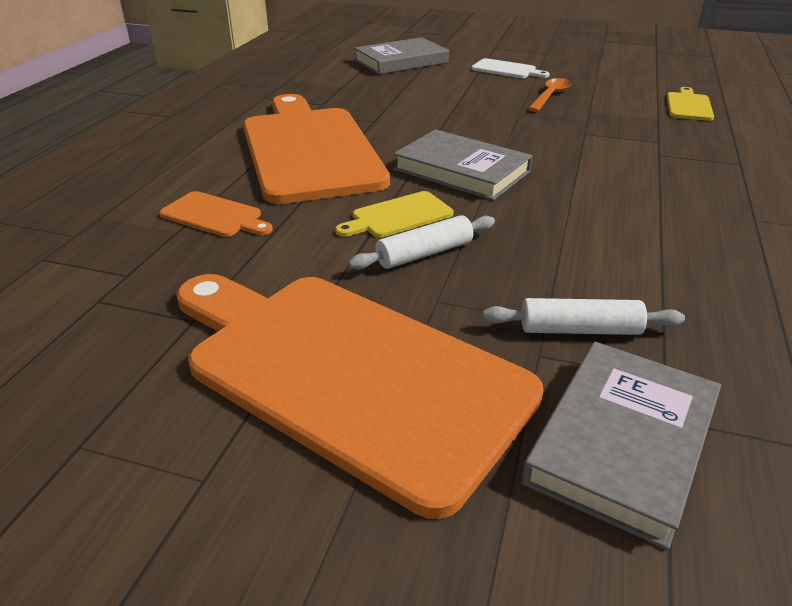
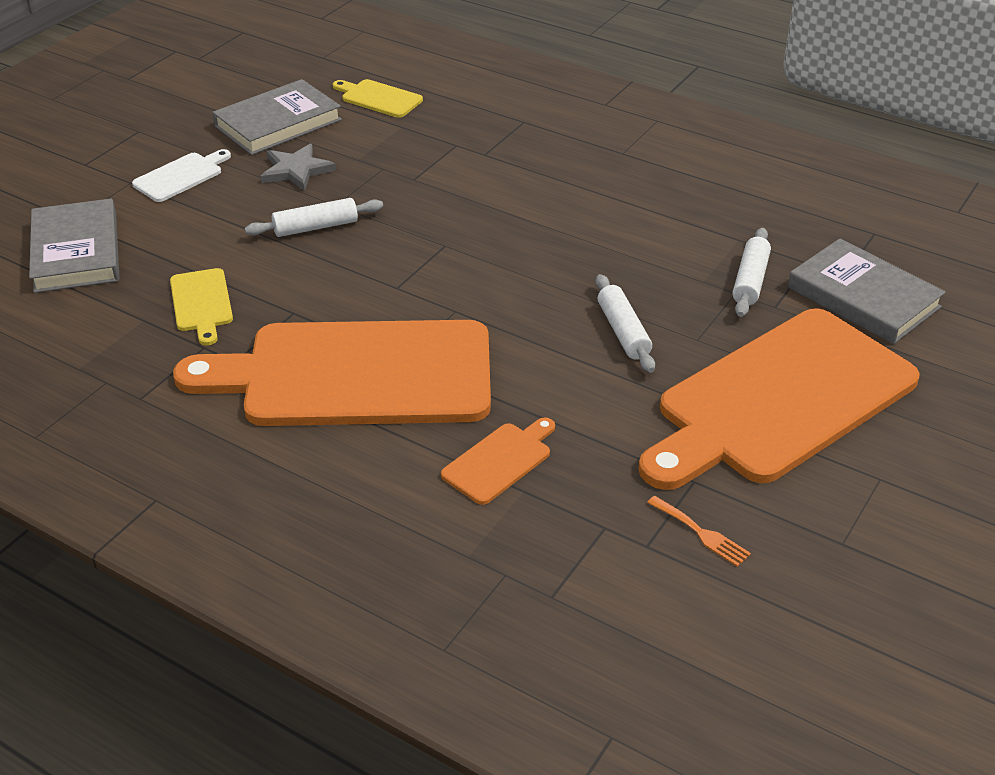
camera: 75 degrees left, 5 degrees up
(110, 332) = (701, 533): none -> orange fork
(398, 216) = (548, 335): yellow cutting board -> yellow cutting board (202, 303)
(461, 171) = (466, 276): grey book -> grey book (278, 123)
(483, 112) = (315, 227): none -> white rolling pin
(550, 96) = (296, 170): orange spoon -> grey star

